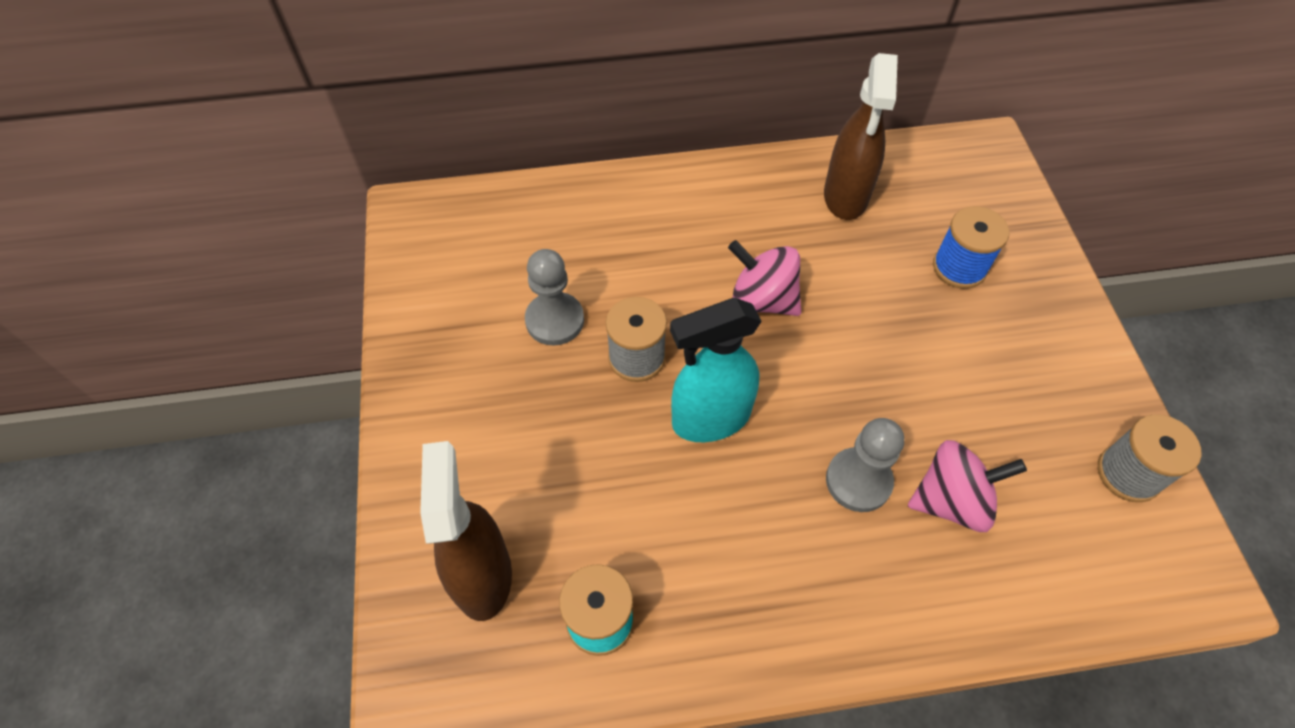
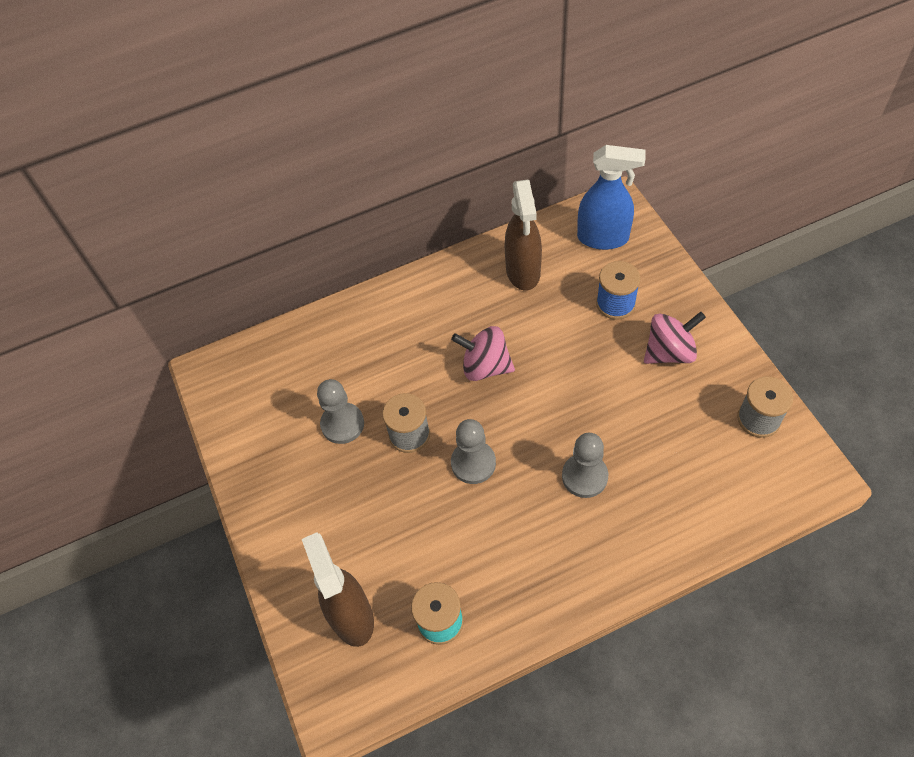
camera: 10 degrees left, 0 degrees up
(710, 419) = (473, 463): turquoise spray bottle -> grey pawn
(951, 500) = (648, 471): pink spinning top -> pink spinning top (669, 352)
(963, 183) = (603, 238): none -> blue spray bottle

